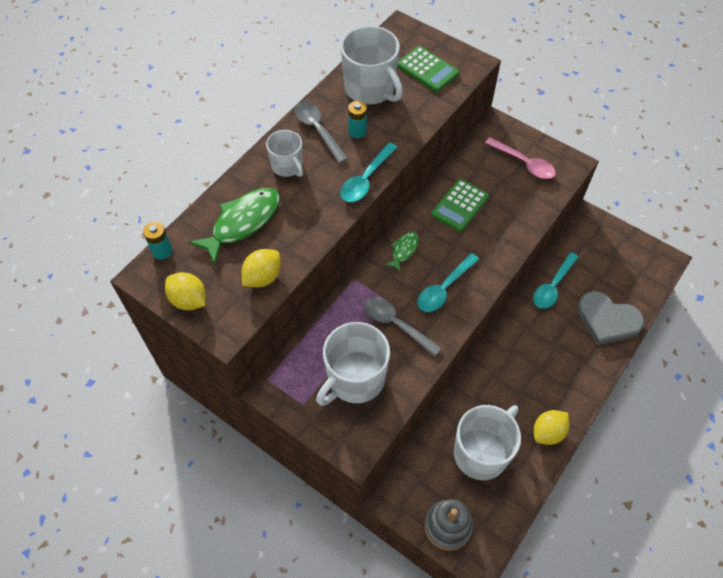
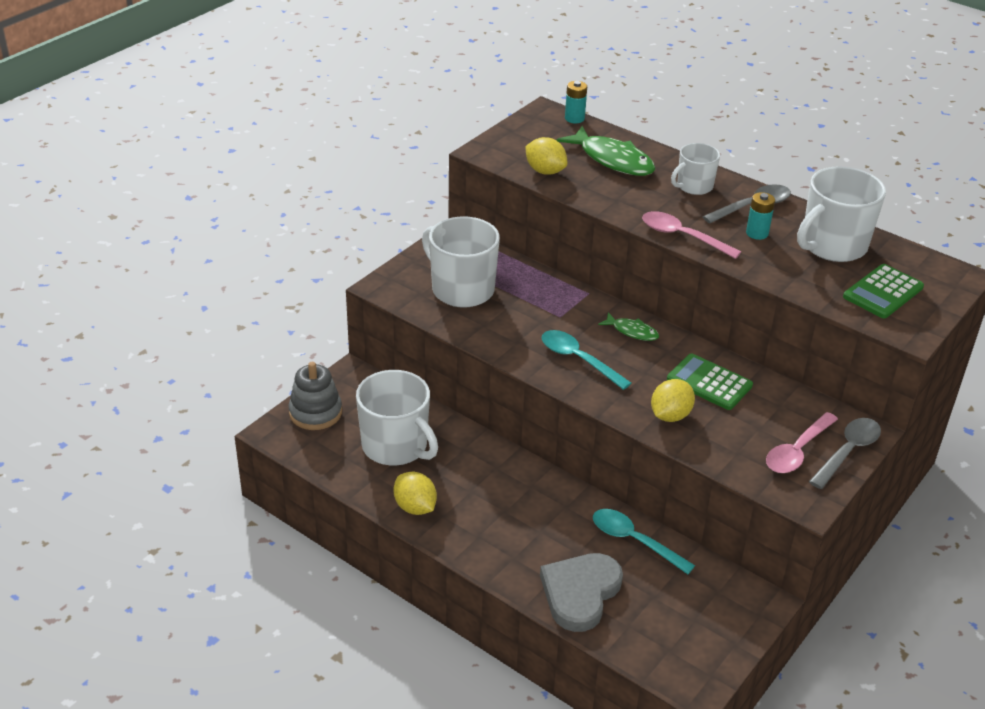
camera: 90 degrees right, 20 degrees down
(189, 300) = (518, 133): yellow lemon -> yellow lemon (670, 415)
(366, 179) = (682, 236): turquoise spoon -> pink spoon
(396, 324) = (528, 320): grey spoon -> grey spoon (847, 452)

